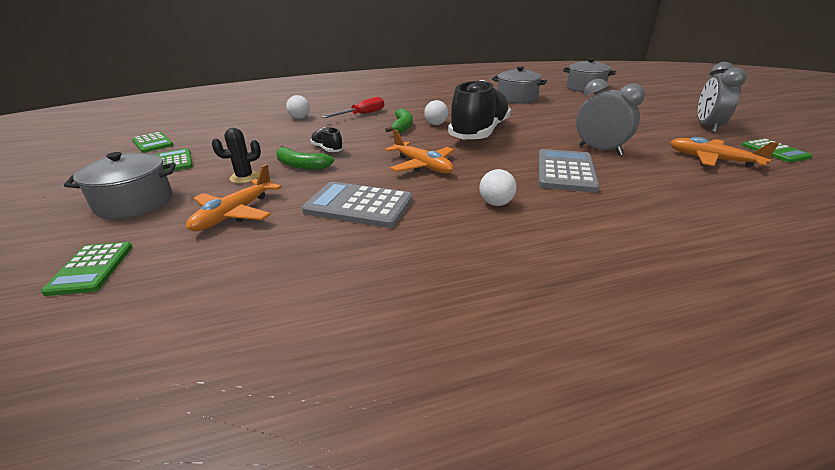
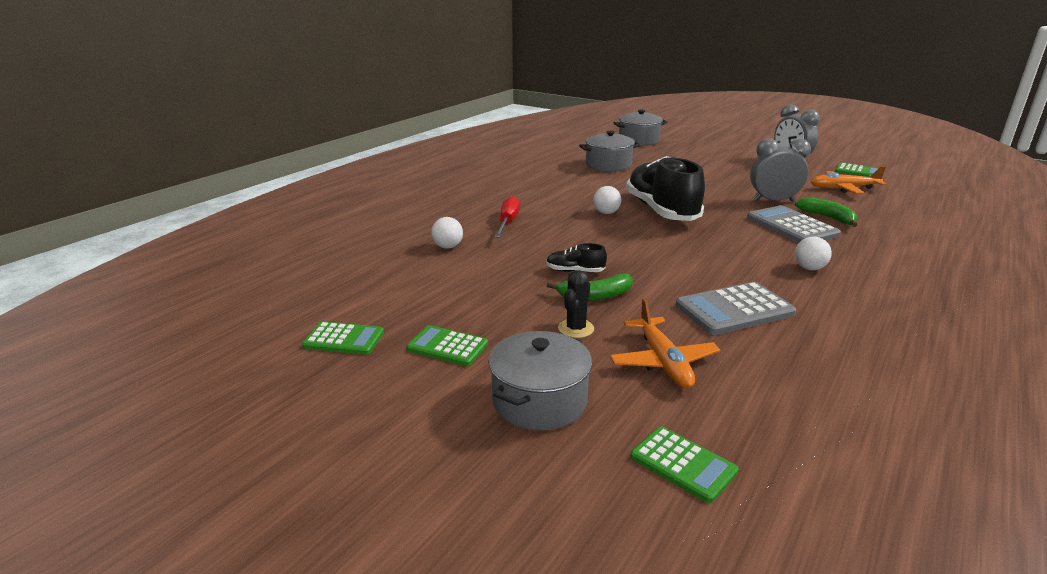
camera: 40 degrees left, 5 degrees down
(402, 126) = (582, 224): green banana -> green banana (827, 217)
(422, 166) = (693, 257): orange plane -> none

